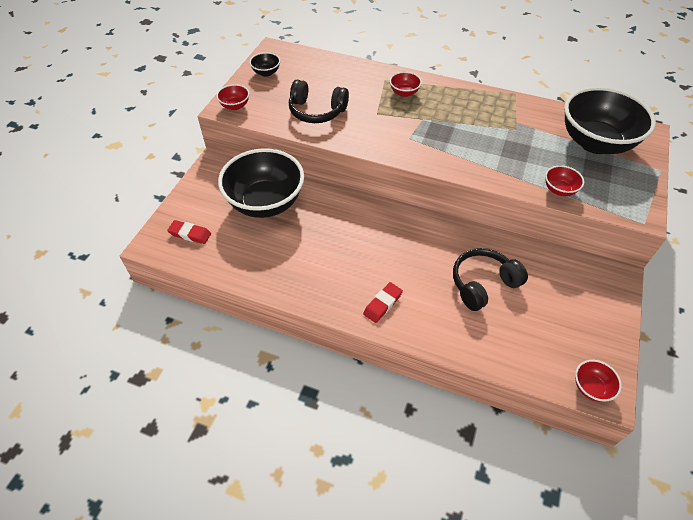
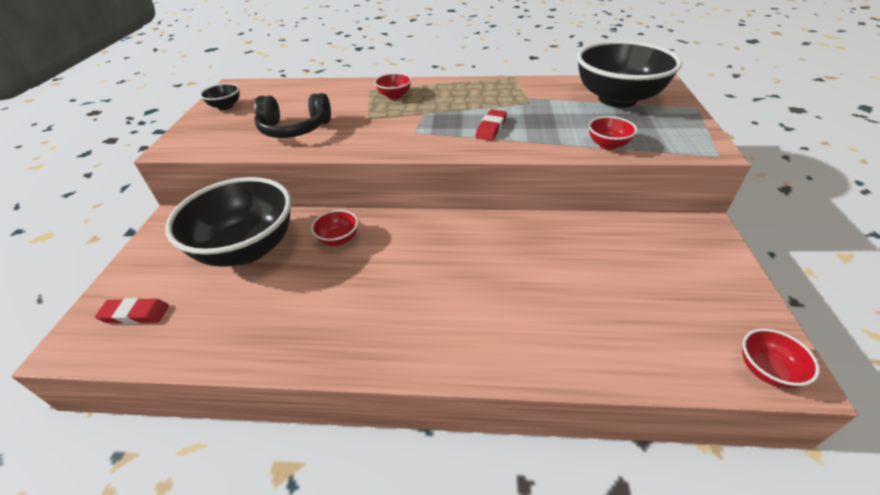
camera: 15 degrees left, 10 degrees down
(235, 106) = (186, 142): red bowl -> red bowl (338, 239)
(382, 304) = (440, 336): red eraser -> red eraser (491, 128)
(483, 284) = (561, 275): black headphones -> none

